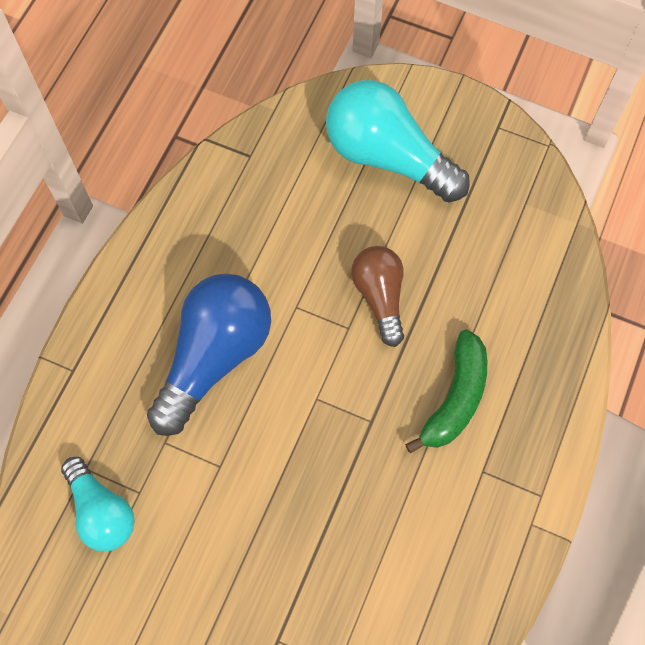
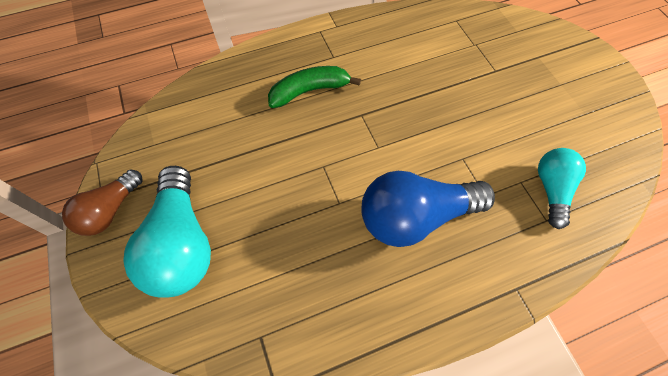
camera: 135 degrees left, 5 degrees down
(380, 297) = (288, 166): brown light bulb -> brown light bulb (110, 210)

